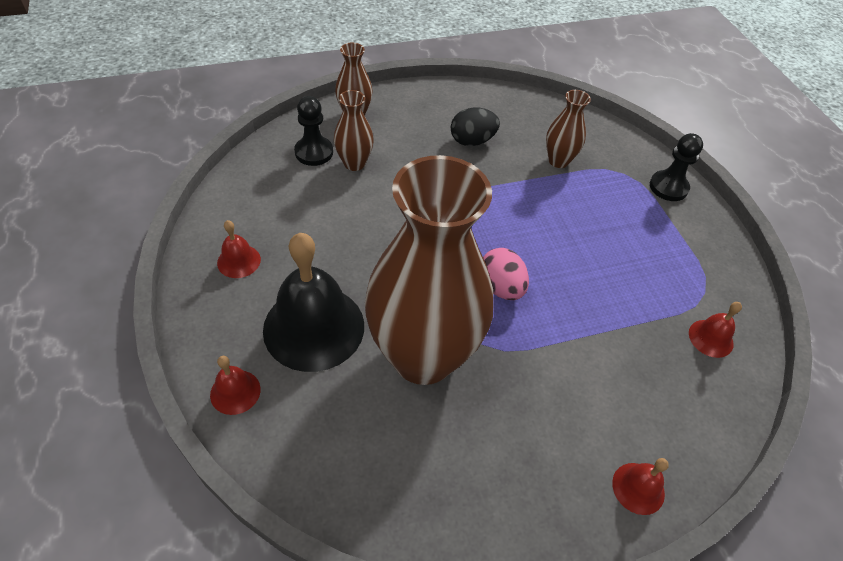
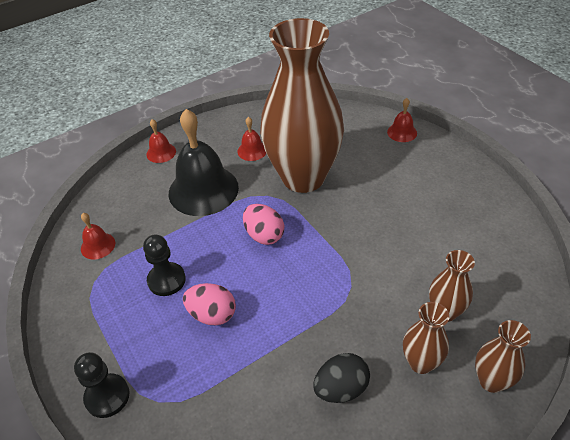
camera: 170 degrees right, 5 degrees down
(239, 261) = (465, 196): red bell -> red bell (252, 150)
(314, 152) = (492, 311): black pawn -> black pawn (166, 280)
(314, 327) = (382, 173): black bell -> black bell (203, 190)
(558, 161) = (235, 393): brown vase -> brown vase (420, 363)
(572, 222) = (212, 314): none -> pink egg

